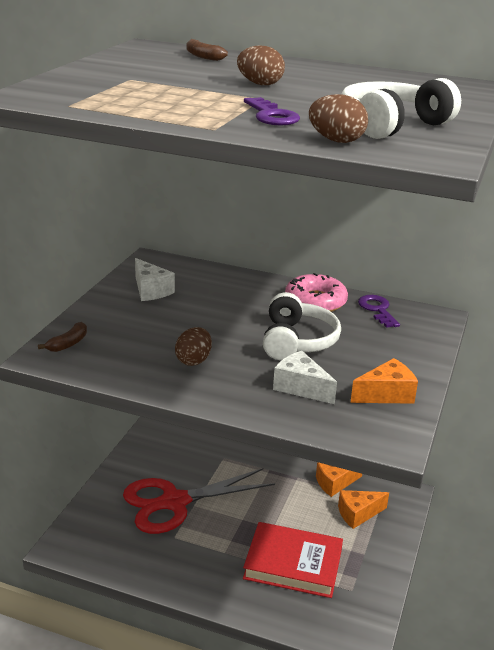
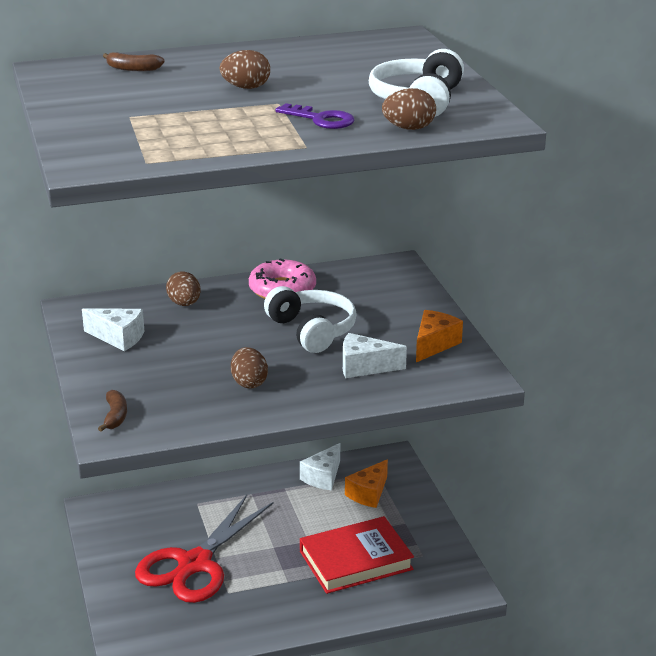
camera: 35 degrees left, 0 degrees up
(228, 285) = (184, 304): none -> brown egg
(335, 483) = (323, 477): orange cheese -> white cheese
(377, 310) = (342, 276): purple key -> none

